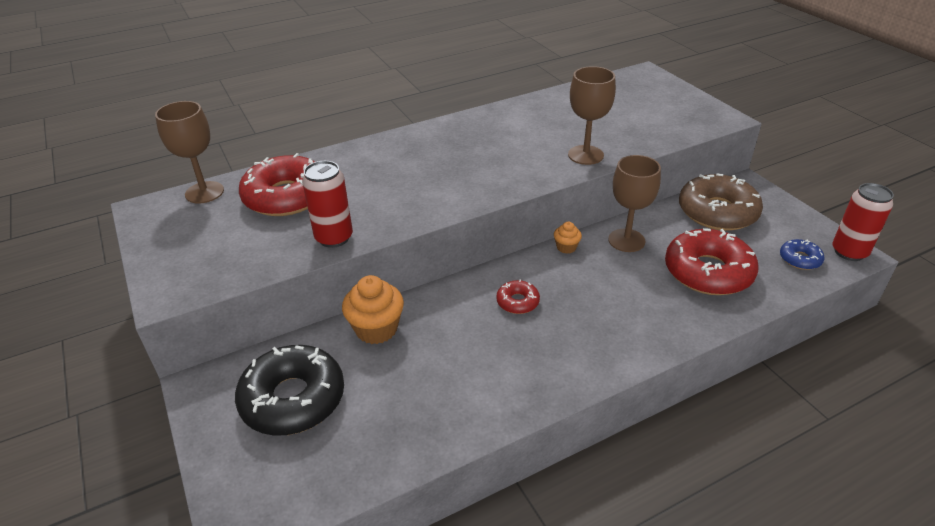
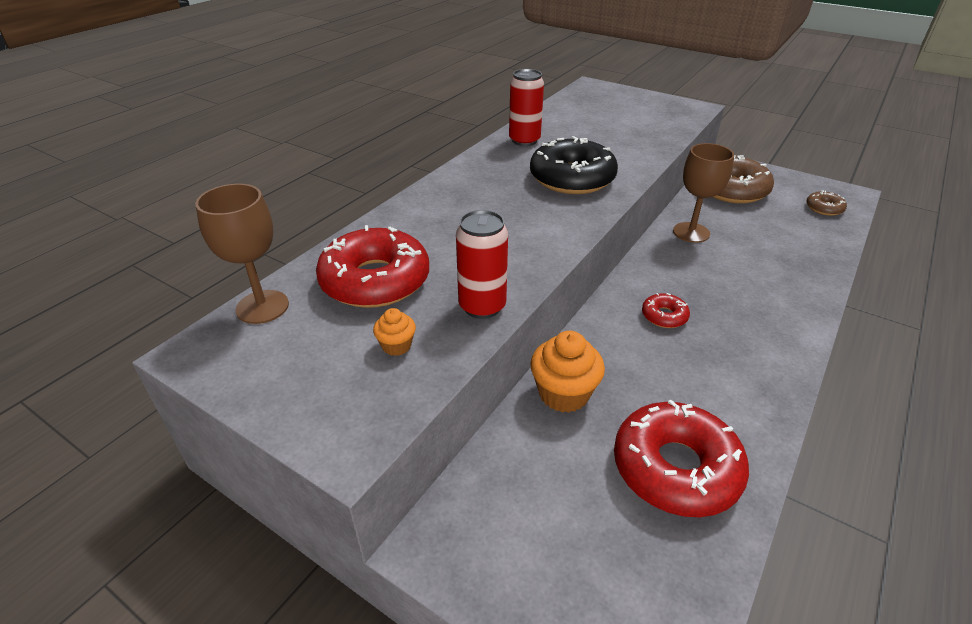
camera: 30 degrees left, 0 degrees up
(293, 399) = (556, 508): black donut -> black donut (572, 178)
(566, 247) = (651, 253): orange cupcake -> orange cupcake (396, 346)
(585, 155) = (627, 161): brown goblet -> none
(708, 272) = (777, 238): red donut -> red donut (675, 468)
(800, 259) = (824, 208): blue donut -> brown donut
(849, 252) = (847, 193): red can -> red can (524, 140)

